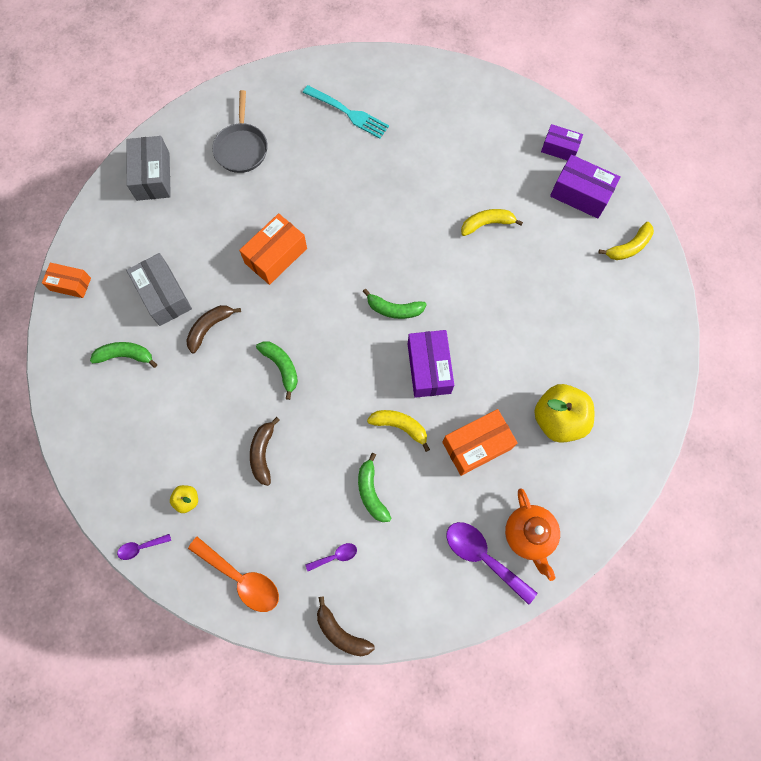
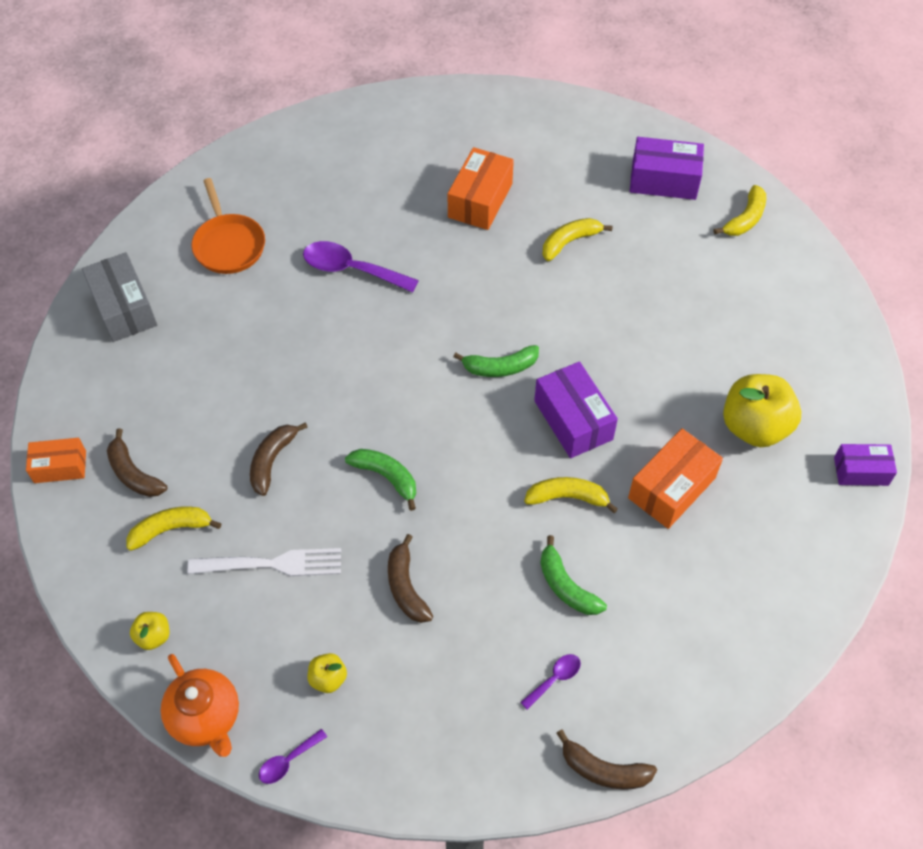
camera: 20 degrees left, 15 degrees down
(88, 429) = (154, 636): none -> yellow apple
(116, 306) = (133, 473): none -> brown banana
(126, 355) = (171, 529): green banana -> yellow banana
(164, 295) = (195, 441): grey box -> none
(181, 404) = (271, 564): none -> white fork
(241, 148) = (228, 245): grey pan -> orange pan
(241, 578) = (442, 751): orange spoon -> none
(276, 256) = (324, 352): orange box -> orange box (480, 200)
(347, 113) = (347, 171): turquoise fork -> none
(483, 557) = (740, 614): purple spoon -> purple spoon (352, 269)
(529, 535) = (782, 569): orange teapot -> orange teapot (206, 717)
(559, 148) = (617, 140): purple box -> purple box (861, 471)

